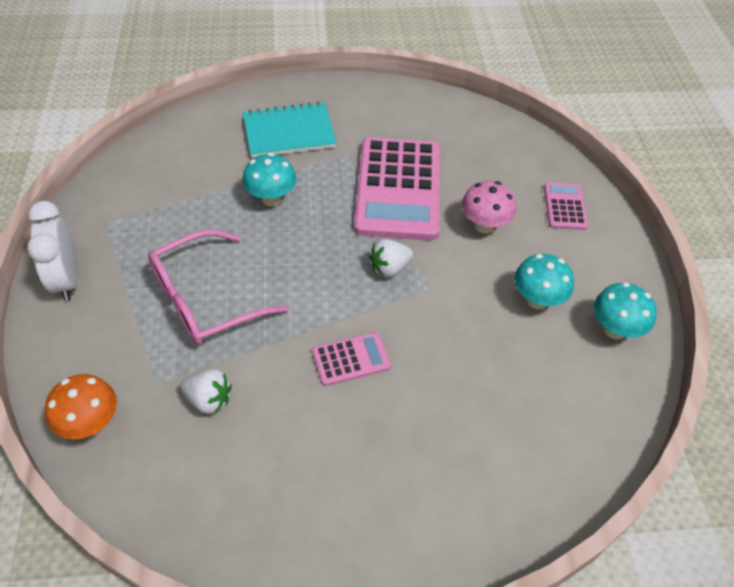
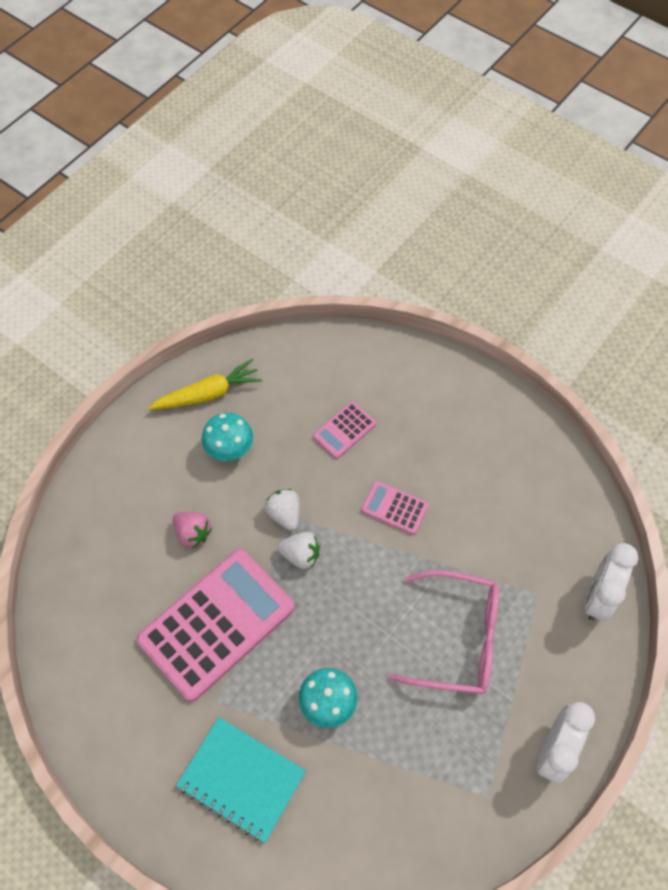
camera: 135 degrees left, 10 degrees up
(91, 423) = (598, 596): orange mushroom -> white clock
(209, 399) = (509, 553): white strawberry -> white strawberry (284, 514)
(484, 225) = (193, 533): pink mushroom -> pink strawberry
(564, 206) = (115, 499): pink calculator -> pink calculator (344, 430)
(614, 329) = (208, 394): turquoise mushroom -> yellow carrot

